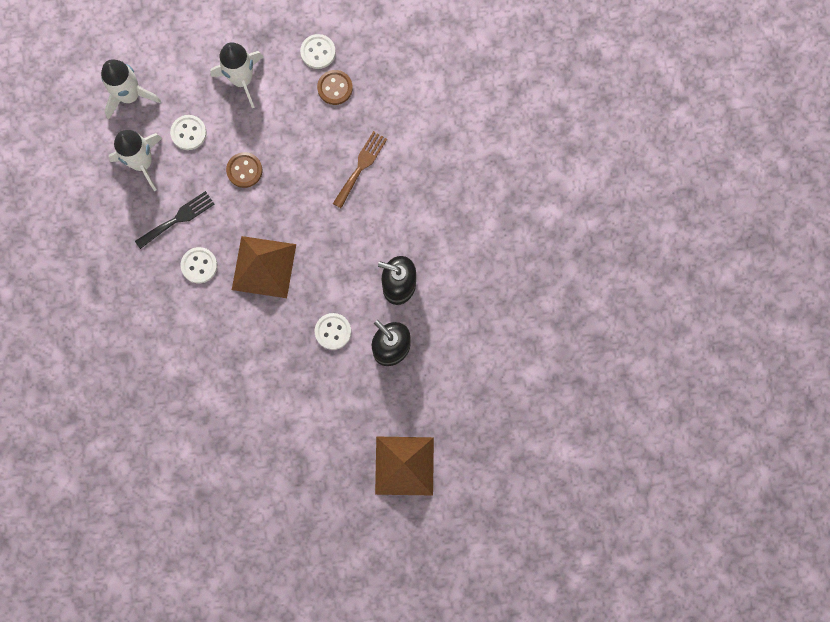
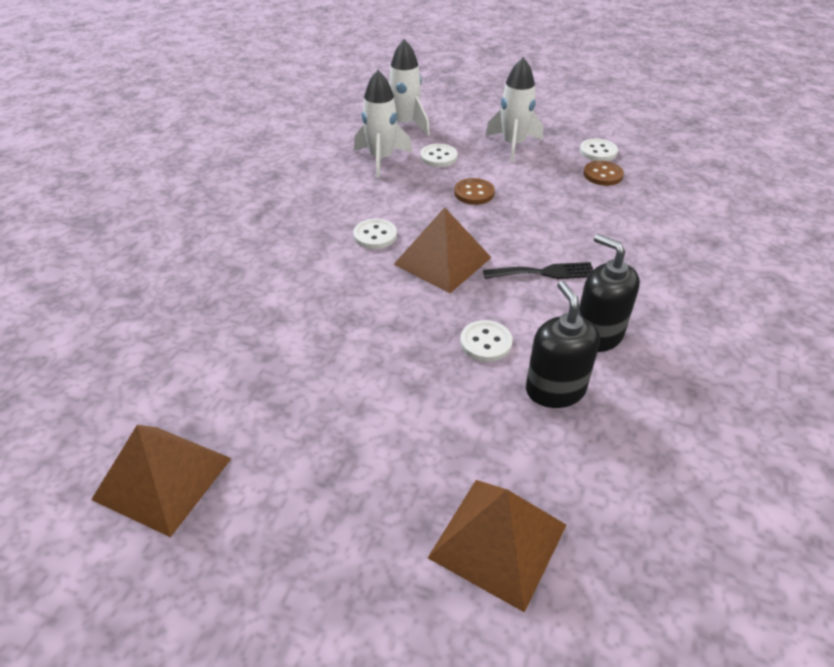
camera: 30 degrees right, 35 degrees down
(178, 218) = (382, 200): black fork -> black fork (544, 272)
(211, 530) = (162, 478): none -> brown pyramid
(361, 166) = (602, 229): brown fork -> none

